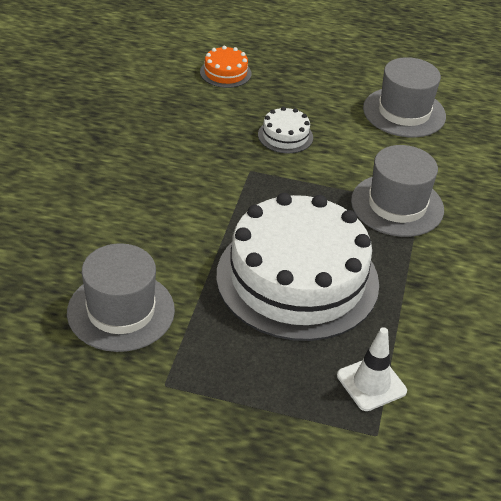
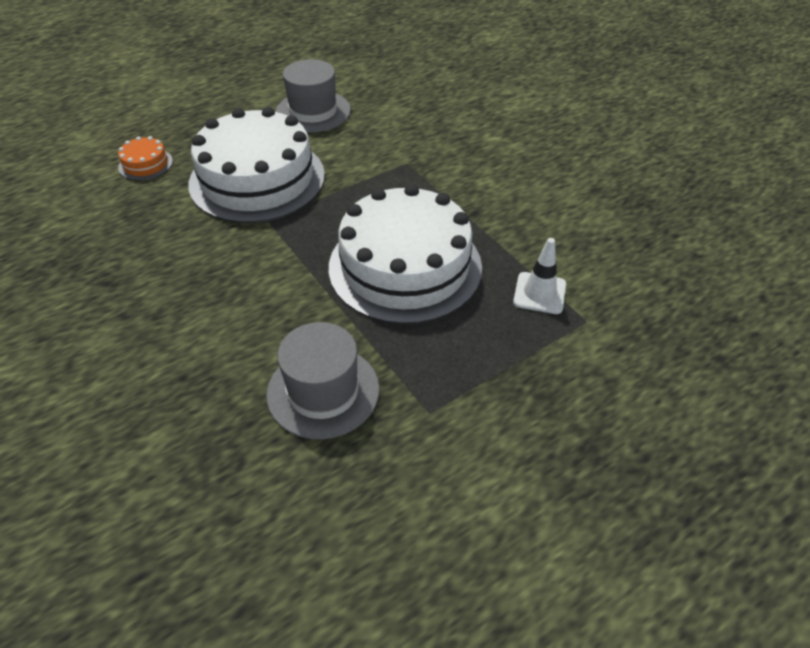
camera: 45 degrees left, 5 degrees up
(285, 136) = (257, 179): white cake -> white cake, size x2.49
(397, 205) = (394, 173): grey hat -> none

